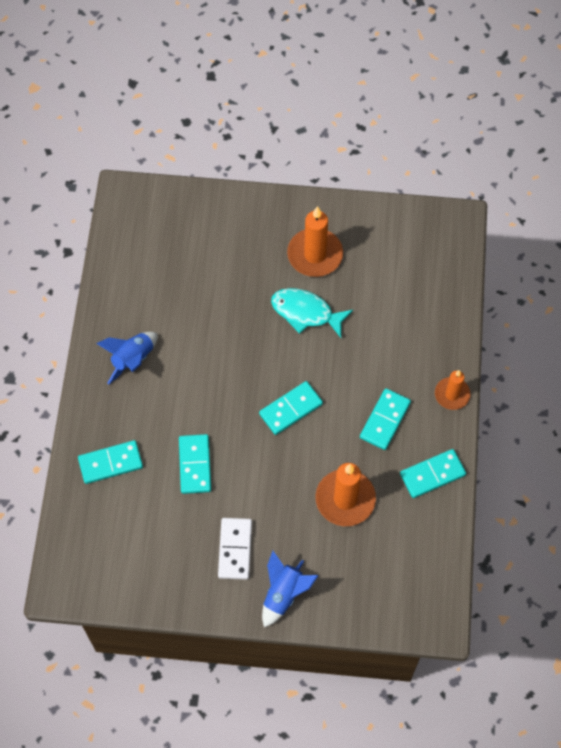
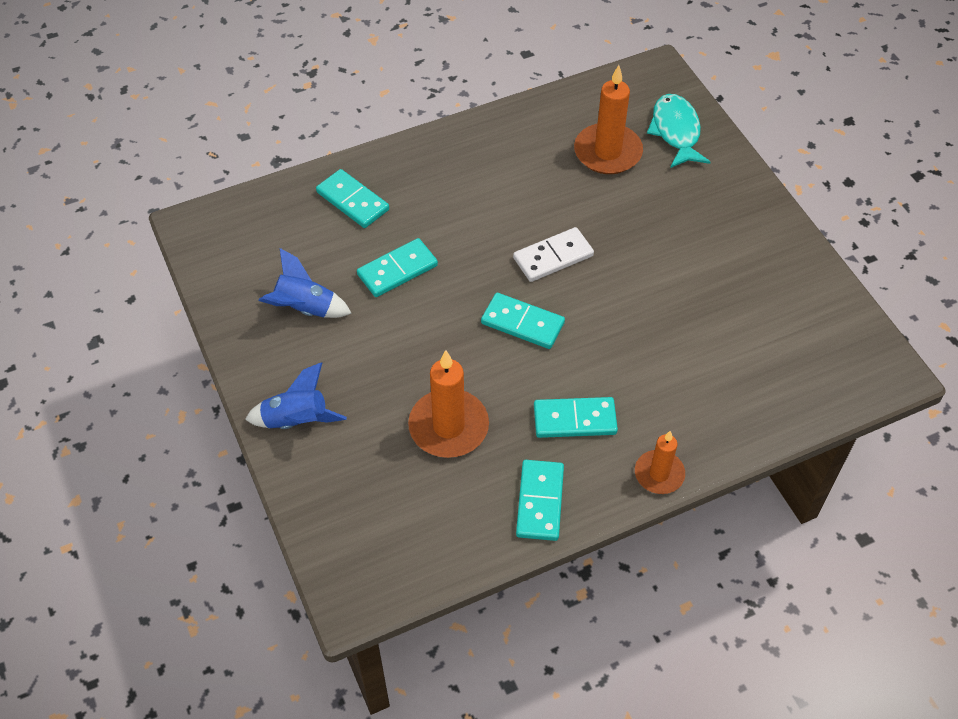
camera: 60 degrees right, 10 degrees down
(133, 360) = (479, 164): blue rocket -> blue rocket (305, 309)
(235, 549) = (322, 351): white domino -> white domino (553, 257)
(306, 312) = (649, 282): turquoise fish -> turquoise fish (676, 131)
(315, 255) = (726, 257): orange candle -> orange candle (607, 152)
(432, 474) = (540, 502): turquoise domino -> turquoise domino turned 60 degrees clockwise

